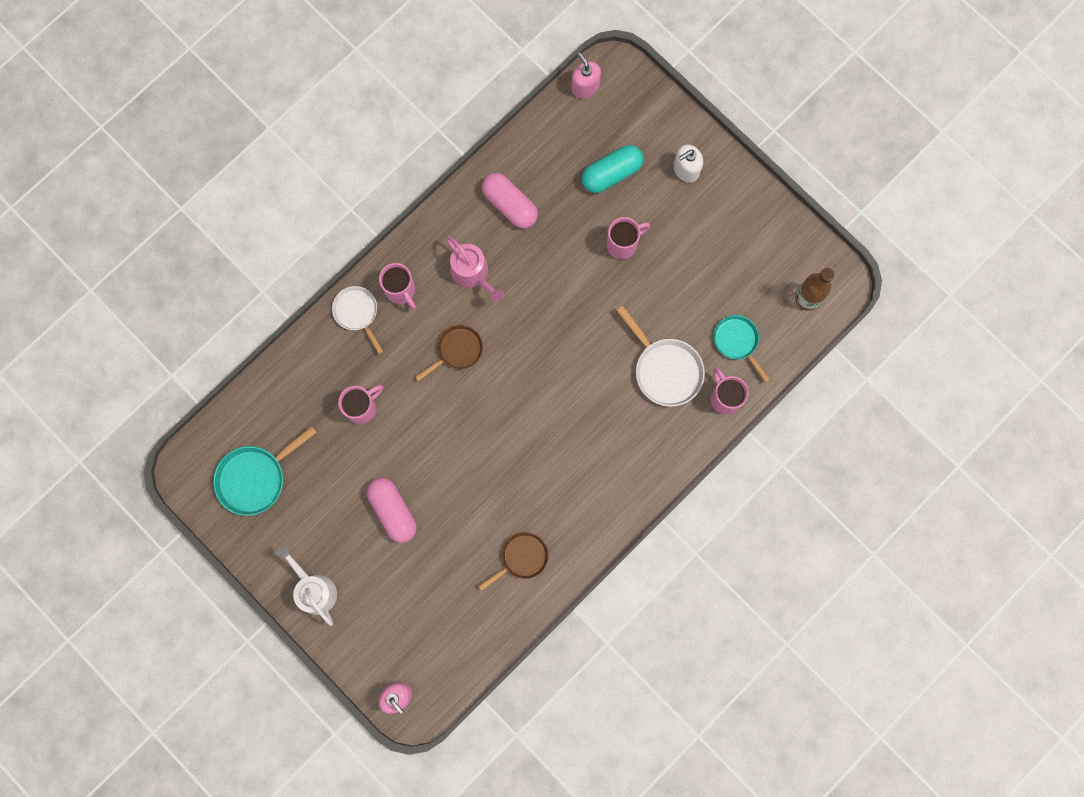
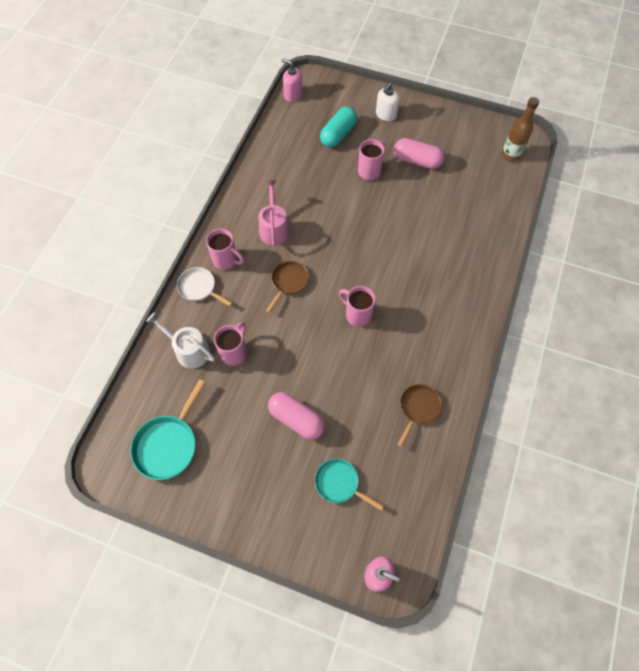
camera: 25 degrees left, 15 degrees down
(314, 589) = (259, 515): white watering can -> white watering can (189, 350)
(472, 273) = (274, 228): pink watering can -> pink watering can turned 120 degrees counterclockwise
(509, 205) = (278, 177): pink capsule -> pink capsule (417, 161)
(665, 369) = (445, 234): white pan -> none
(724, 398) = (497, 234): pink mug -> pink mug (357, 314)
(737, 341) = (483, 197): turquoise pan -> turquoise pan (339, 483)

